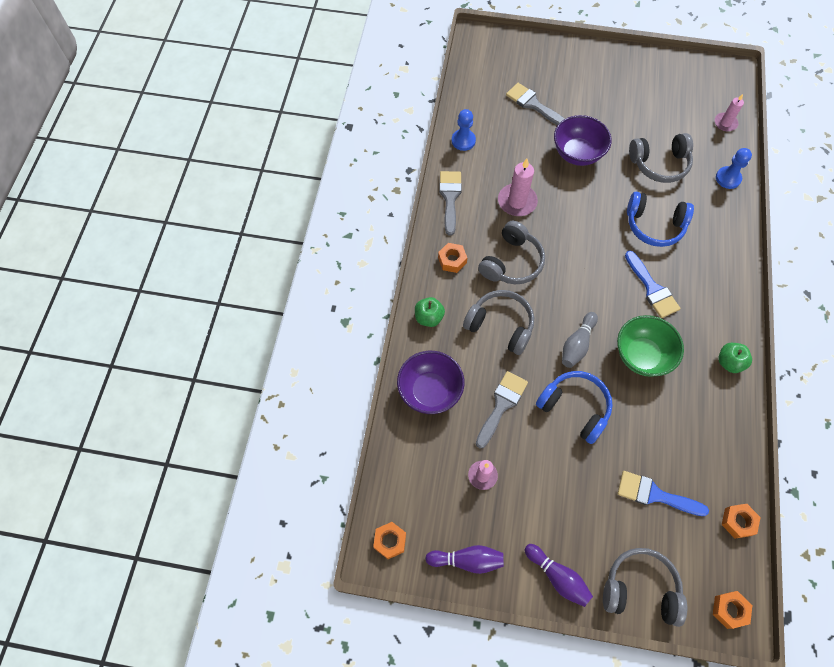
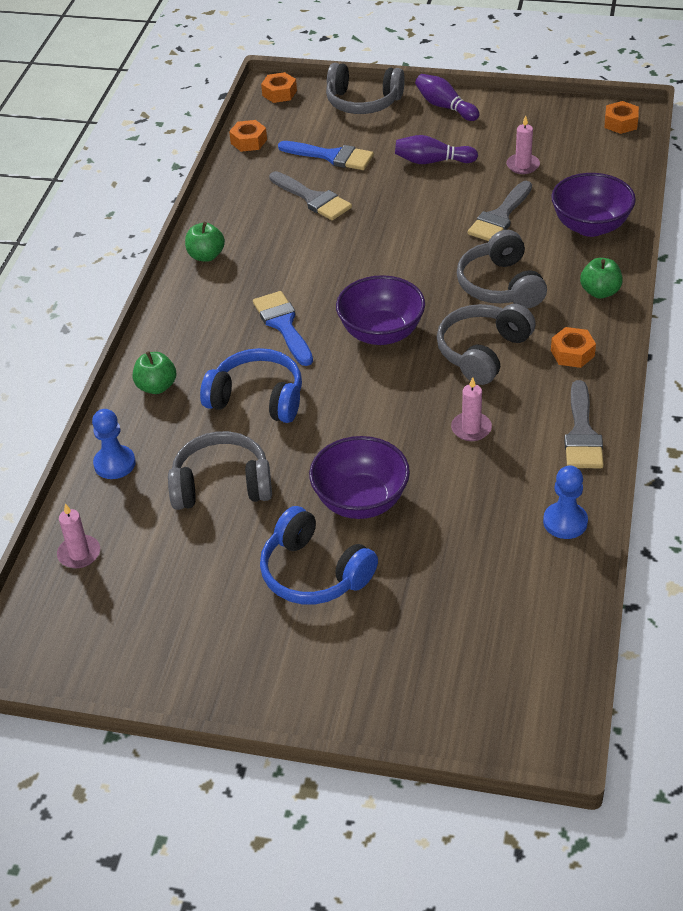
camera: 175 degrees left, 20 degrees down
(467, 560) = (537, 114): purple bowling pin -> purple bowling pin (432, 161)
(500, 325) = (500, 285): grey headphones -> grey headphones turned 45 degrees clockwise
(517, 201) = (471, 428): pink candle -> pink candle, size x0.63
(533, 104) = (432, 588): grey brush -> grey brush (313, 199)
(575, 408) = (410, 216): blue headphones -> blue headphones (314, 573)
(577, 344) = (399, 269): grey bowling pin -> none
(582, 280) = (381, 333): none -> purple bowl
(642, 355) = (316, 260): green bowl -> none
(723, 235) = (156, 386): none -> green apple

